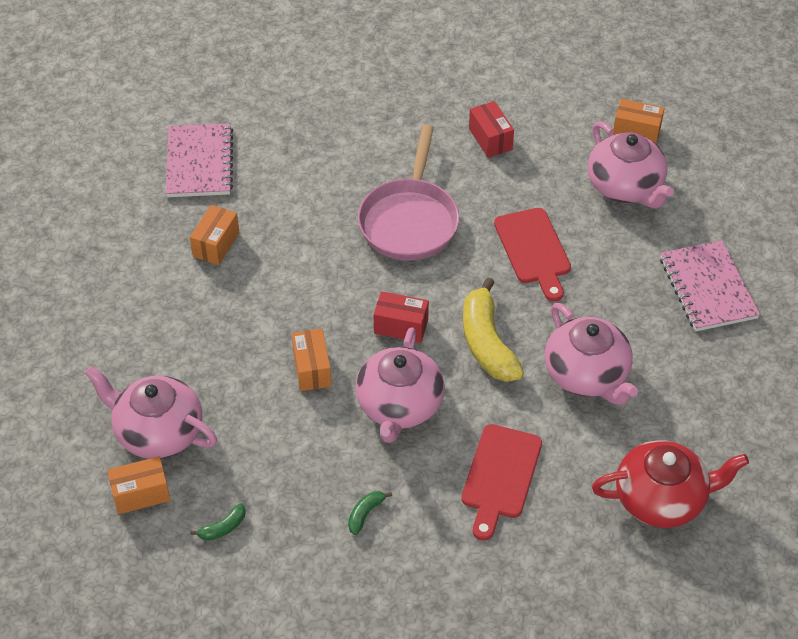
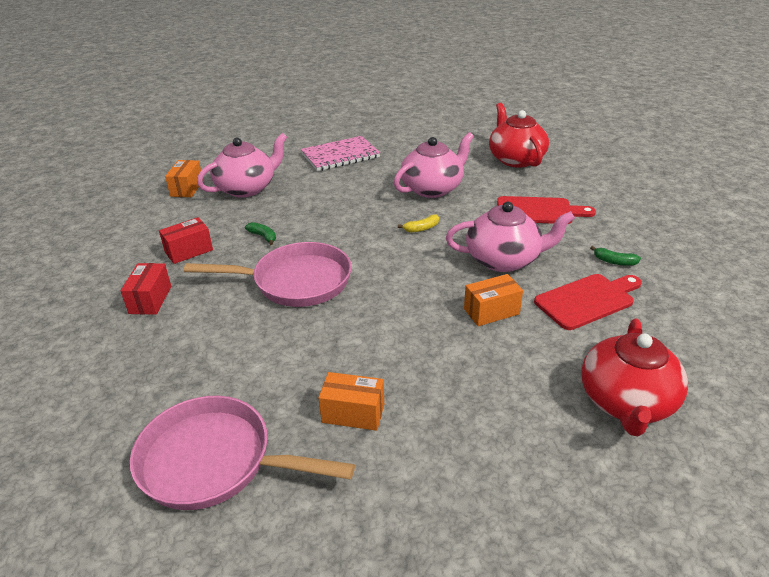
camera: 100 degrees left, 15 degrees down
(141, 494) = (704, 397): orange box -> none
(158, 432) = (626, 402): pink teapot -> red teapot
(199, 163) = (214, 461): pink notebook -> pink pan
(223, 528) = (691, 333): green banana -> green banana (263, 237)
(401, 326) = (422, 270): red box -> red box (150, 300)
(487, 343) = (421, 228): yellow banana -> yellow banana, size x0.44
(533, 250) = (319, 218): red cutting board -> red cutting board (587, 300)

